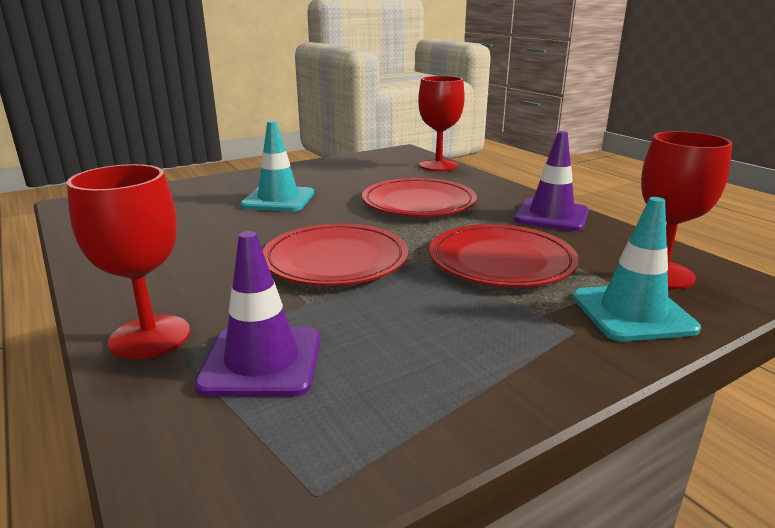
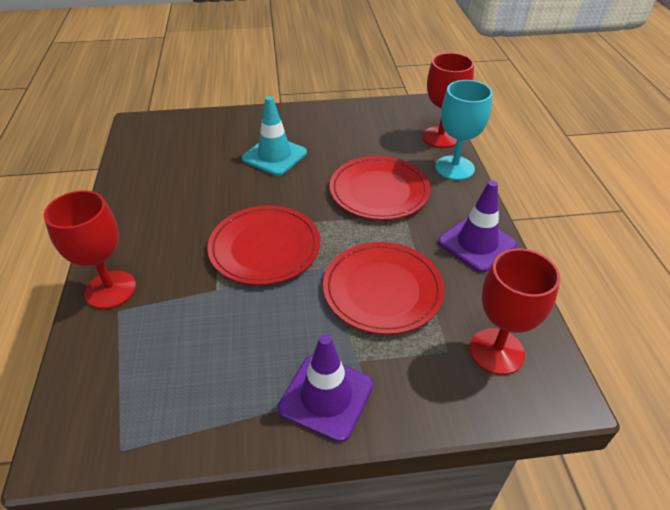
camera: 25 degrees right, 20 degrees up
(262, 361) = (156, 336): purple traffic cone -> purple traffic cone (326, 397)
(473, 179) = (454, 168): none -> turquoise goblet
(632, 313) = (428, 385): turquoise traffic cone -> none

